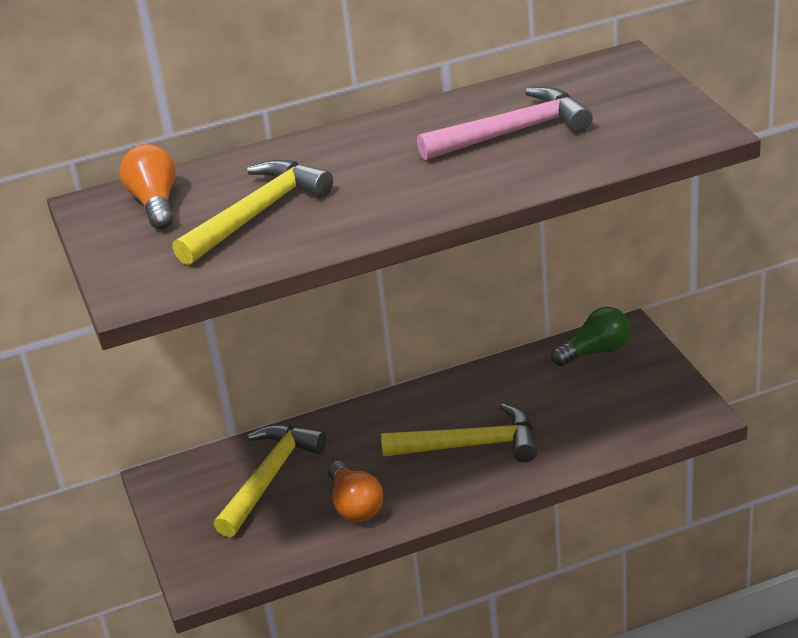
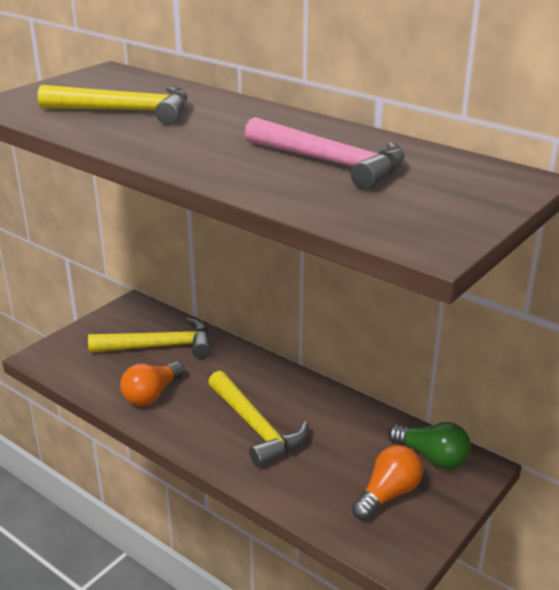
camera: 55 degrees right, 5 degrees down
(155, 203) = (120, 83): orange light bulb -> orange light bulb (387, 494)

